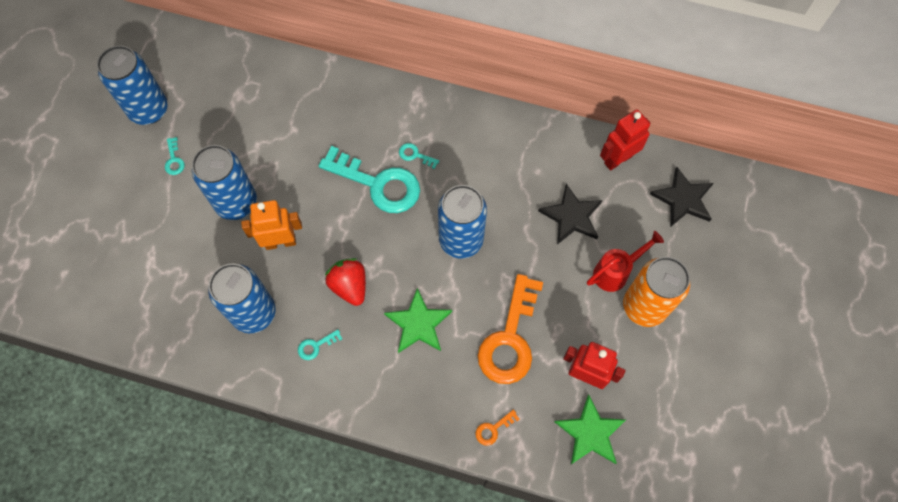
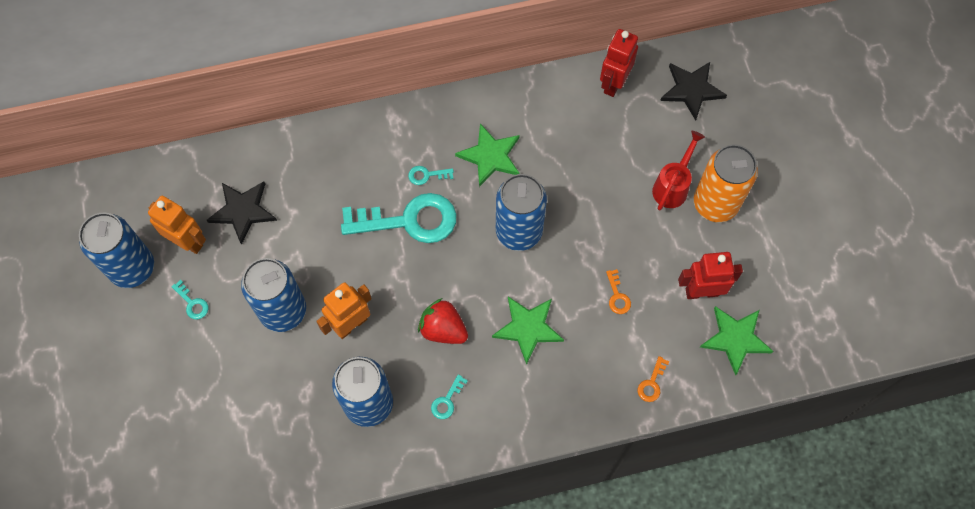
camera: 30 degrees left, 0 degrees up
(201, 111) = (187, 241): none -> orange robot
(476, 166) = (490, 156): none -> green star
(510, 338) = (617, 296): orange key -> orange key, size x0.40
(571, 216) = (604, 157): black star -> black star (243, 211)

